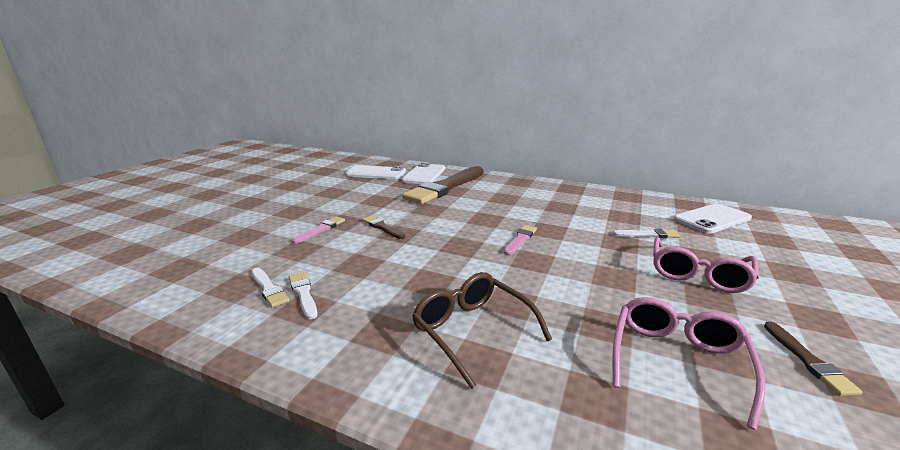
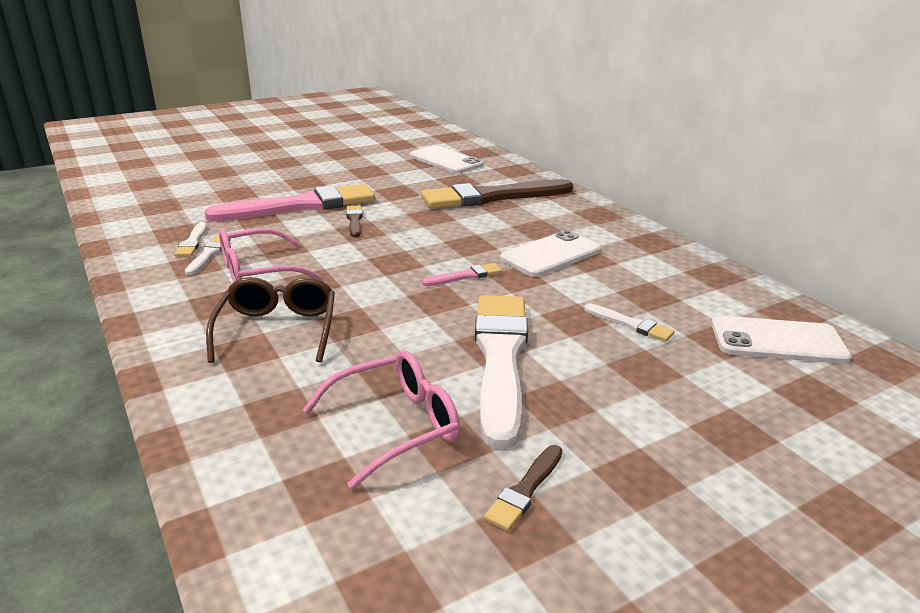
camera: 35 degrees right, 5 degrees up
(321, 229) = (300, 206): pink brush -> pink brush, size x2.38
(424, 174) = (496, 175): white phone -> white phone (551, 255)
(635, 283) = (500, 358): none -> white brush
(698, 274) = (594, 381): pink glasses -> pink glasses (258, 271)

